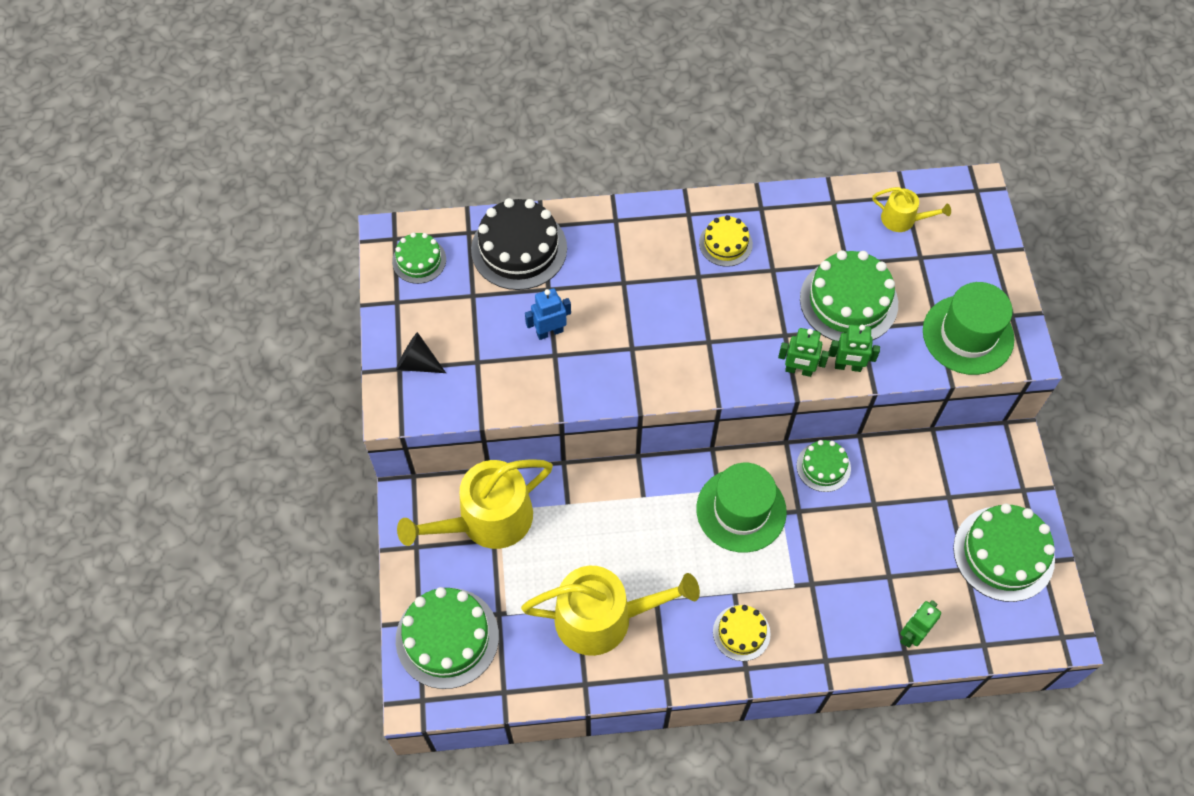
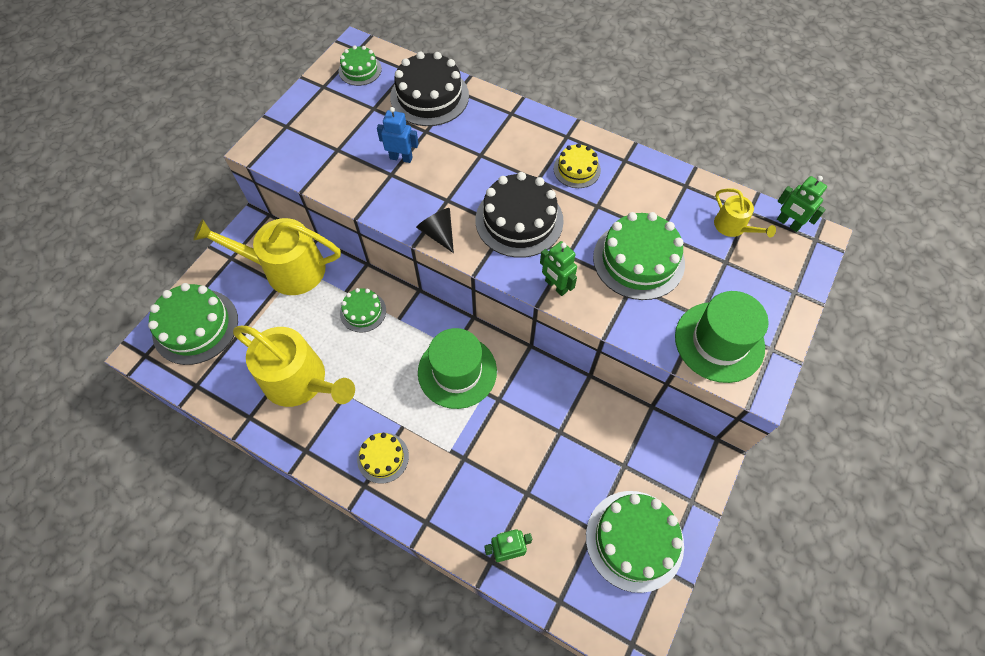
camera: 35 degrees right, 0 degrees up
(417, 363) = (300, 129): black cone -> black cone (438, 233)
(715, 327) = (519, 220): none -> black cake
(823, 467) = (543, 380): green cake -> green cake (363, 311)
(848, 366) = (597, 306): green robot -> green robot (788, 223)

